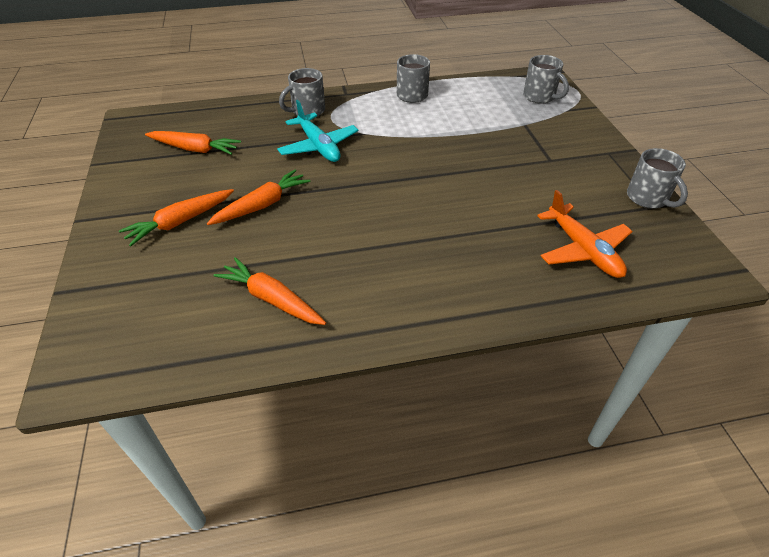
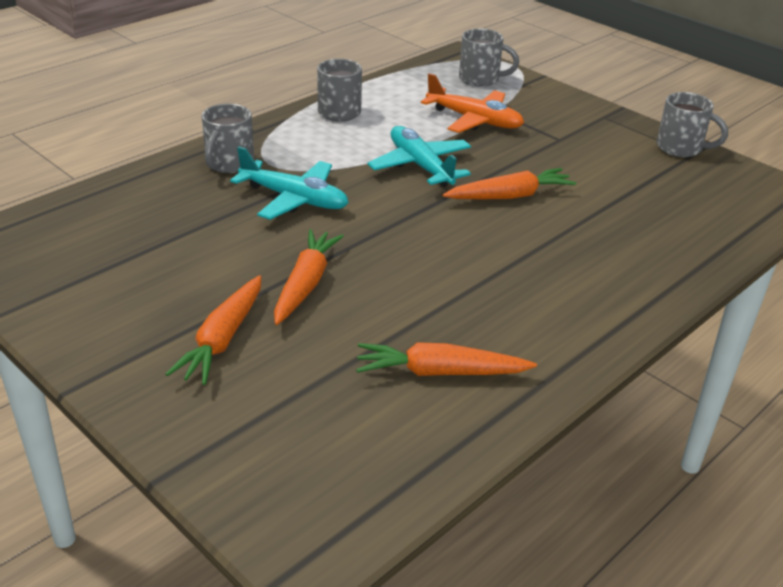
camera: 35 degrees left, 10 degrees down
(195, 149) = (129, 252): orange carrot -> orange carrot (510, 196)
(423, 149) = (420, 166): none -> turquoise plane
(583, 250) = (677, 212): orange plane -> orange plane (474, 120)

